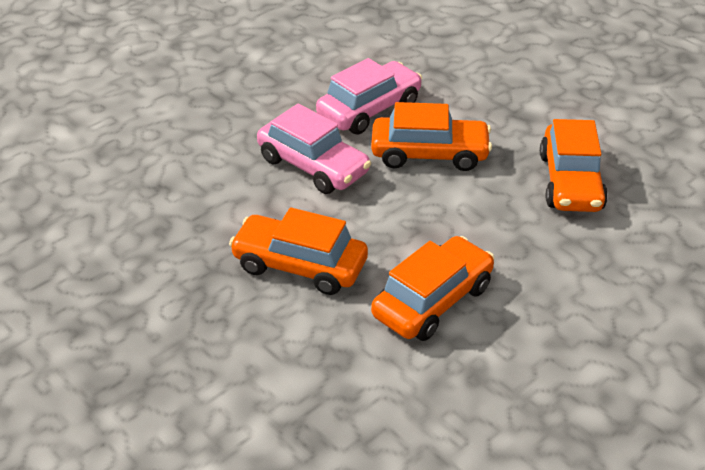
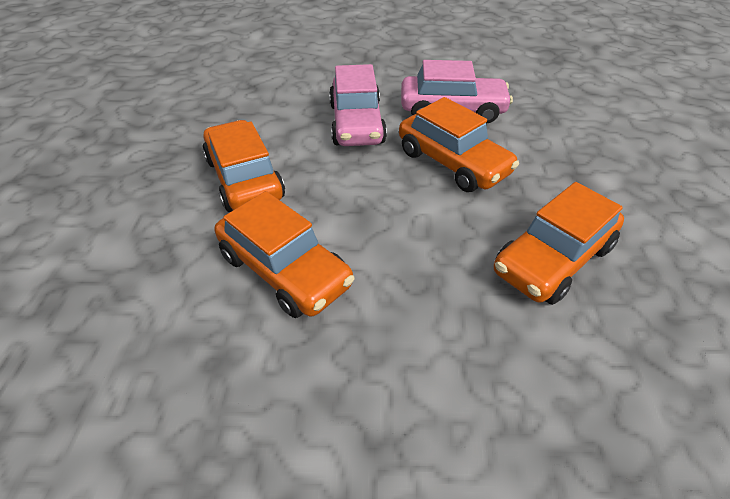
camera: 45 degrees right, 5 degrees up
(432, 301) = (285, 270): orange car -> orange car turned 45 degrees clockwise

